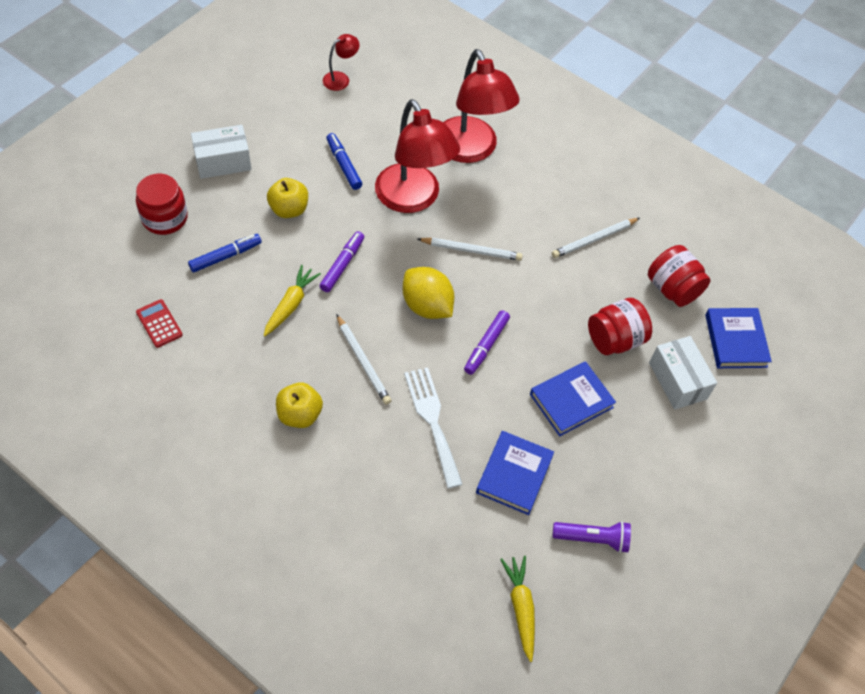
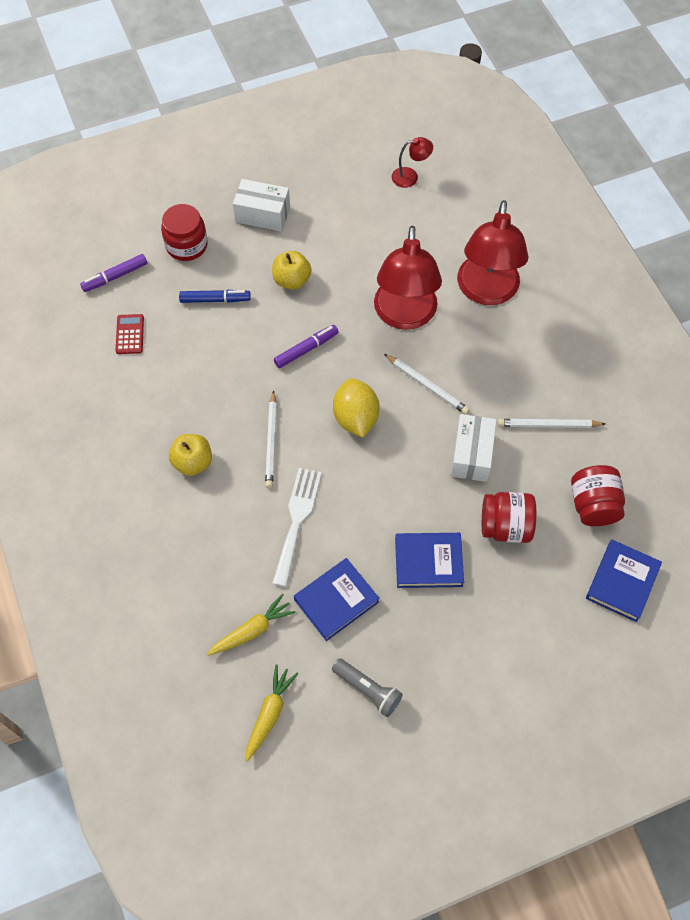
camera: 35 degrees right, 5 degrees up
(290, 305) = (242, 365): yellow carrot -> yellow carrot (252, 630)
(343, 165) = (363, 259): blue marker -> none
(486, 345) = (385, 477): purple marker -> purple marker (115, 276)
(593, 539) = (368, 690): purple flashlight -> grey flashlight
(677, 381) = (539, 592): white box -> white box (471, 455)

